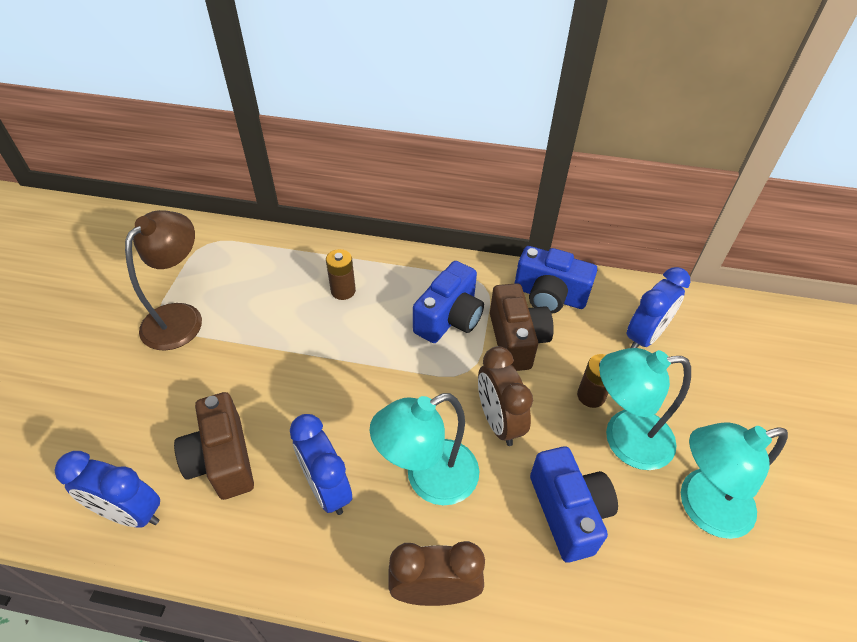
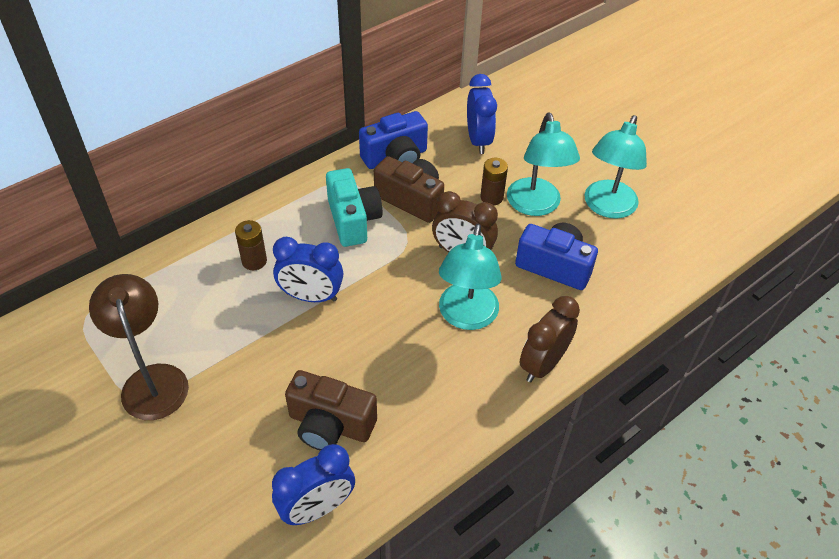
camera: 50 degrees left, 0 degrees up
(327, 488) = (418, 376): blue clock -> blue clock (311, 296)
(449, 318) = (353, 220): blue camera -> turquoise camera
(624, 439) = (535, 206): turquoise lamp -> turquoise lamp turned 45 degrees counterclockwise

